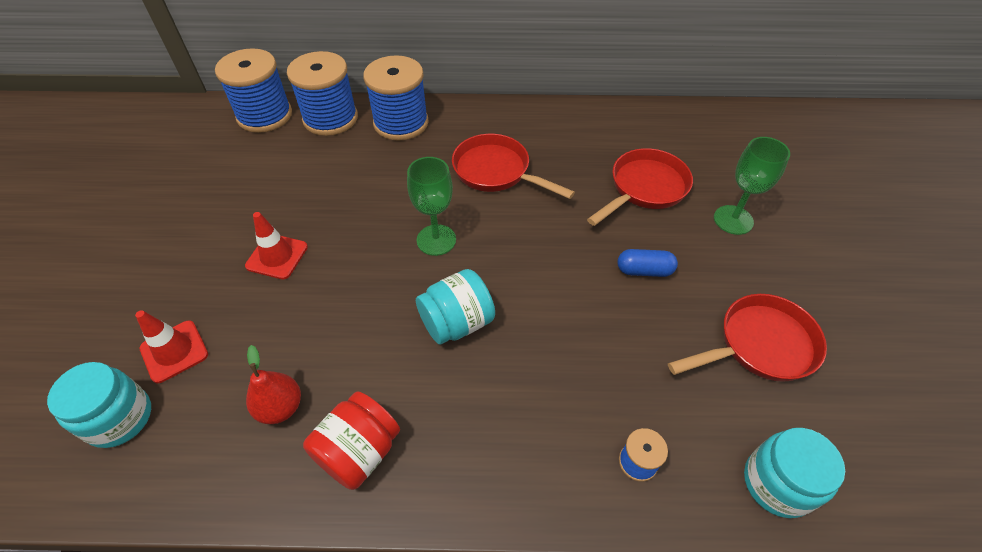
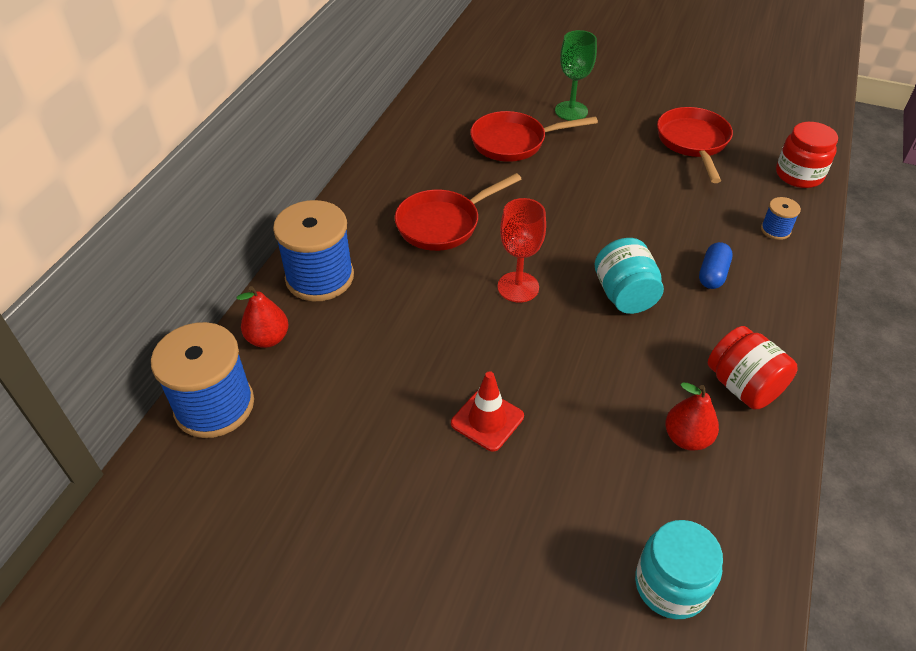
camera: 70 degrees left, 5 degrees down
(174, 351) = (594, 529): red traffic cone -> none
(330, 118) = (268, 338): blue spool -> red pear
(436, 240) = (518, 287): green goblet -> red goblet
(644, 188) = (514, 142): red pan -> red pan turned 75 degrees counterclockwise
(644, 270) = (605, 172): blue capsule -> blue capsule (712, 274)
(777, 483) = (799, 175): turquoise jar -> red jar

